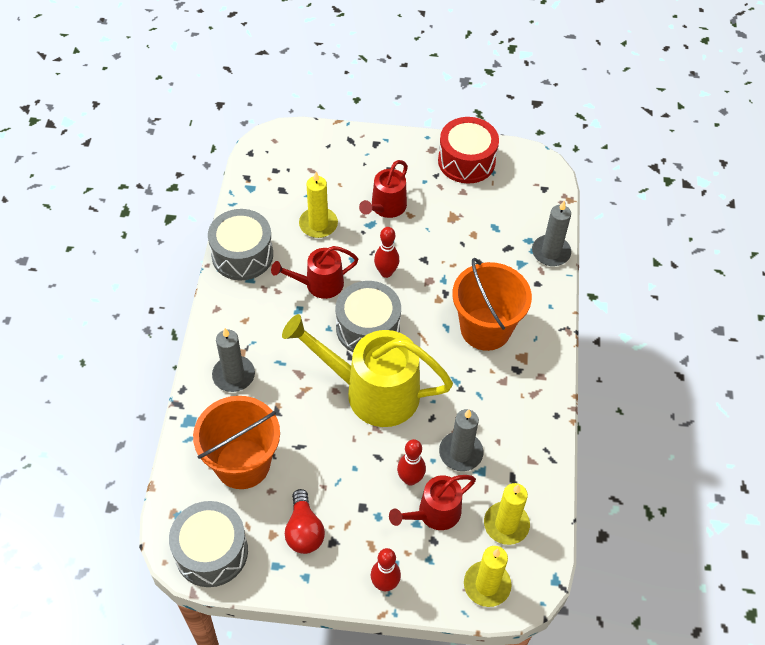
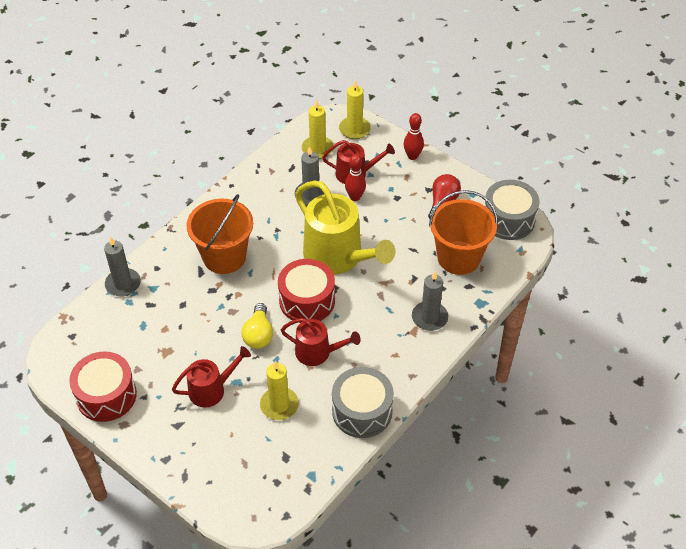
camera: 145 degrees left, 5 degrees down
(368, 328) = (307, 300): grey drum -> red drum
(386, 272) = (258, 334): red bowling pin -> yellow light bulb

